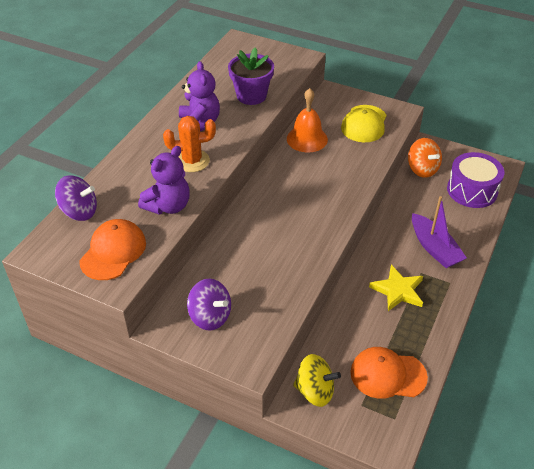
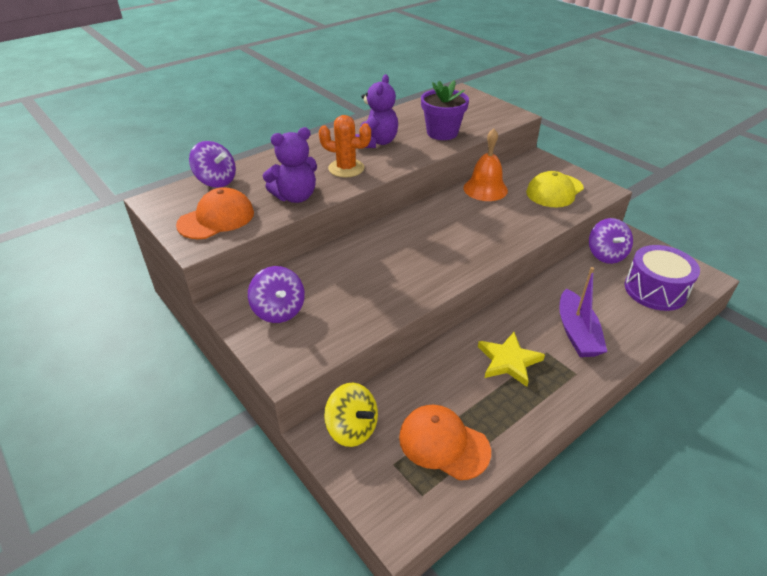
camera: 25 degrees right, 5 degrees down
(422, 169) = (606, 255): orange spinning top -> purple spinning top

